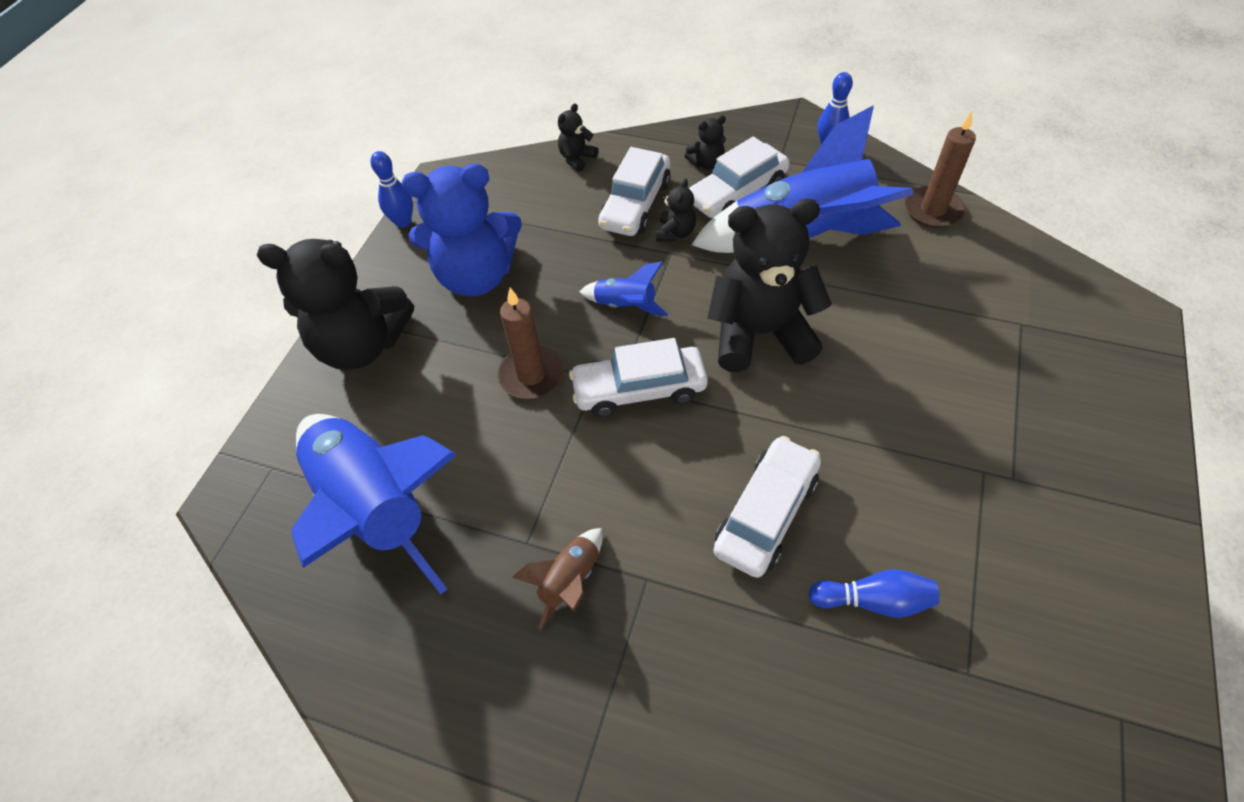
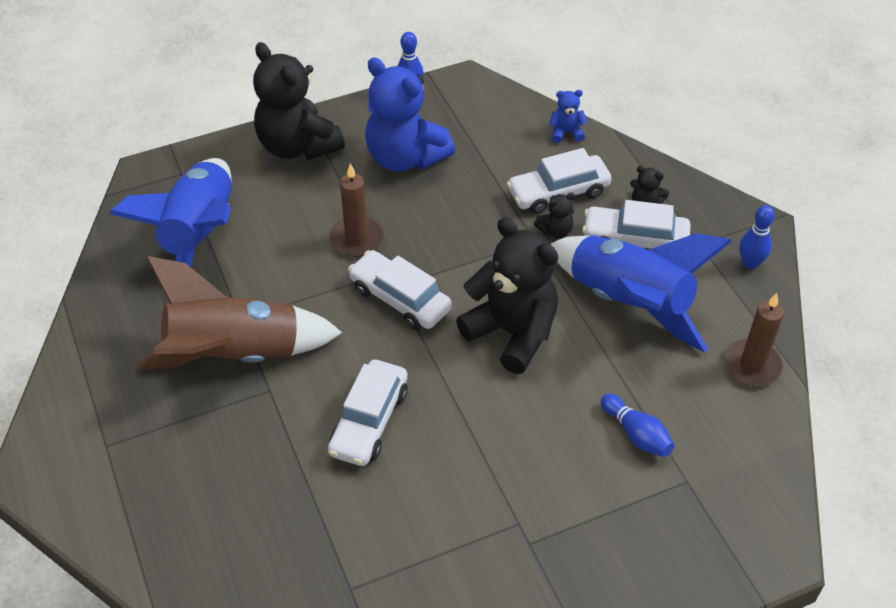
camera: 45 degrees right, 5 degrees down
(570, 581) = (235, 355): brown rocket -> brown rocket, size x2.33
(577, 159) = (566, 132): black teddy bear -> blue teddy bear
(625, 306) = (461, 247): blue rocket -> none
(766, 514) = (369, 421): white car -> white car turned 120 degrees clockwise
(873, 600) = (357, 512): blue bowling pin -> blue bowling pin (636, 434)

